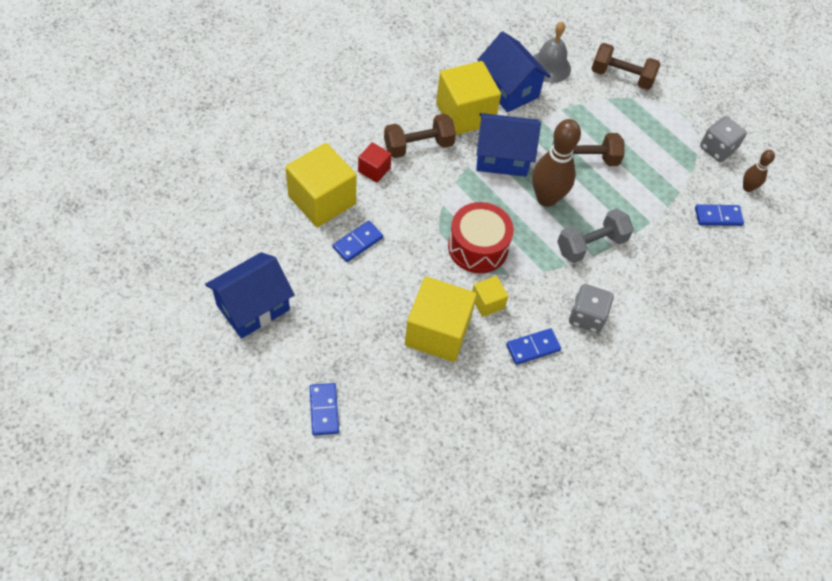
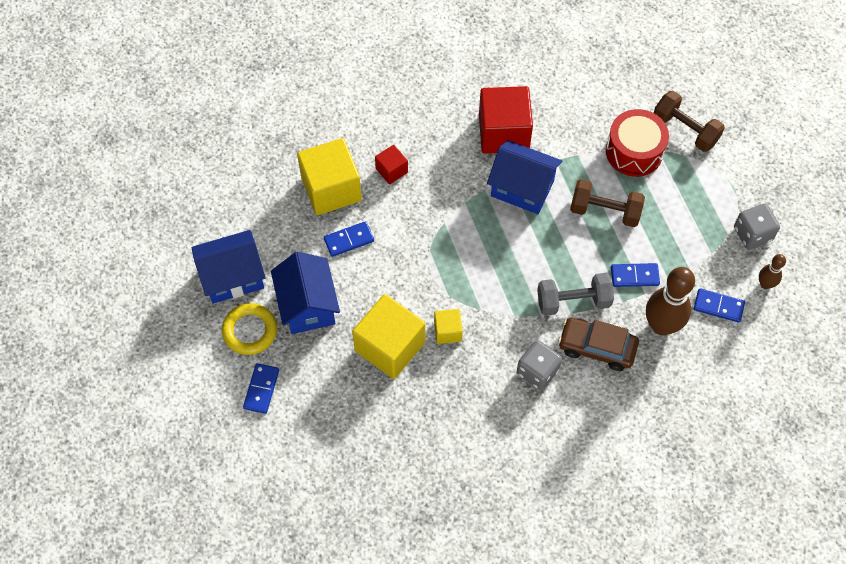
camera: 25 degrees right, 5 degrees up
(290, 355) = (250, 331): none -> yellow ring
(418, 146) = (444, 156): brown dumbbell -> none
(465, 114) = (503, 133): yellow cube -> red cube
(478, 247) = (460, 274): red drum -> red drum (634, 151)
(509, 89) = (560, 116): blue house -> blue house (308, 305)
(533, 348) = (473, 386): blue domino -> blue domino (634, 276)
(546, 198) = (549, 242): brown bowling pin -> brown bowling pin (661, 325)
(549, 66) = (613, 101): grey bell -> none
(630, 280) = (597, 347): none -> brown car

